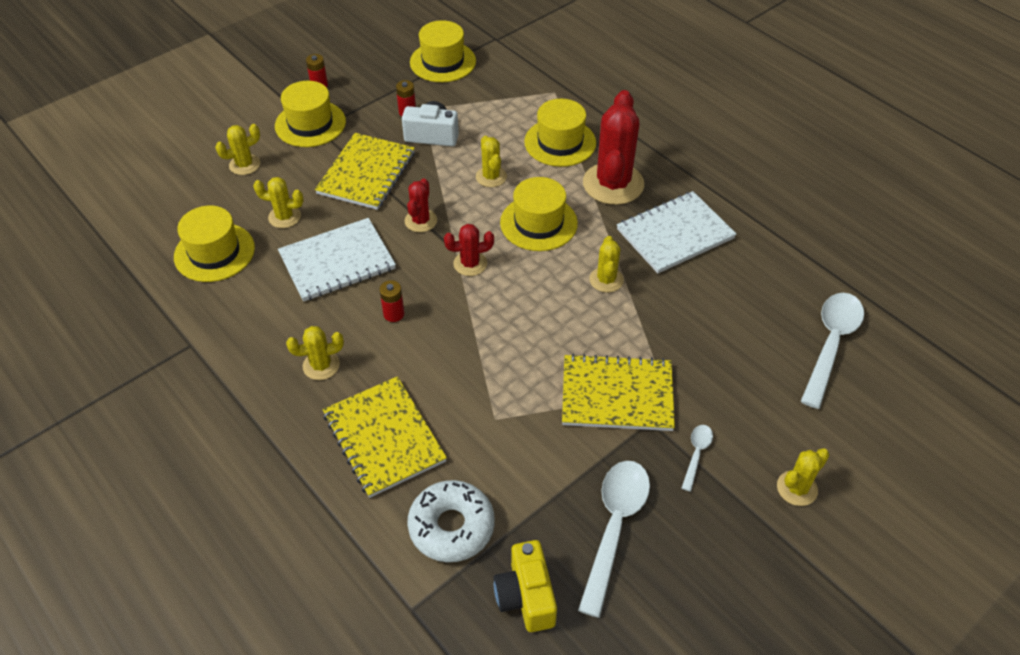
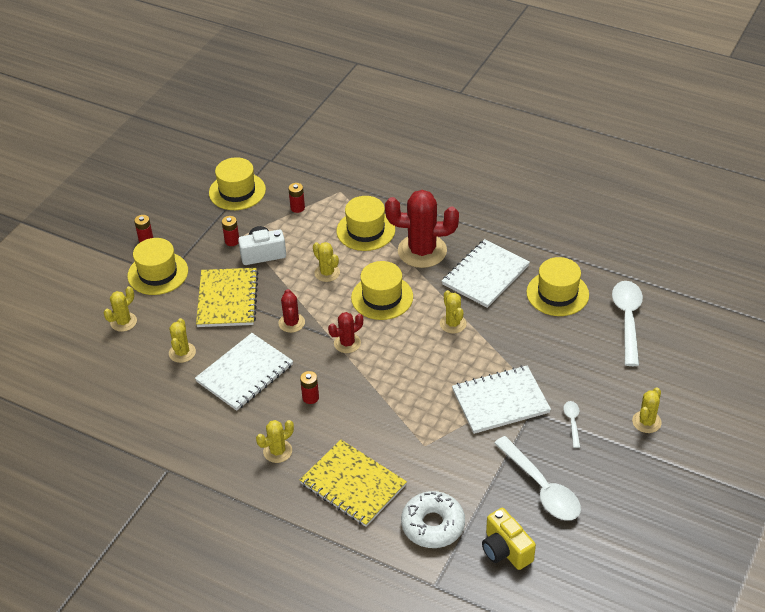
camera: 20 degrees left, 5 degrees down
(214, 252) = (142, 397): yellow hat -> yellow hat (557, 293)
(284, 217) = (182, 352): yellow cactus -> yellow cactus turned 75 degrees counterclockwise
(497, 97) = (297, 208): none -> red battery
(613, 184) = (422, 251): red cactus -> red cactus turned 75 degrees counterclockwise
(614, 527) = (541, 487): white spoon -> white spoon turned 150 degrees clockwise
(617, 394) = (500, 401): yellow notebook -> white notebook

